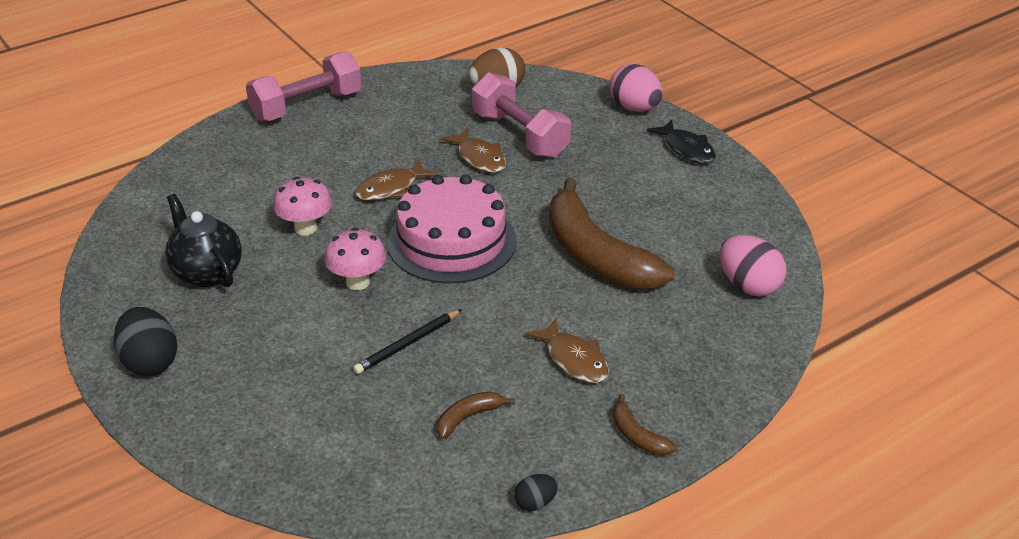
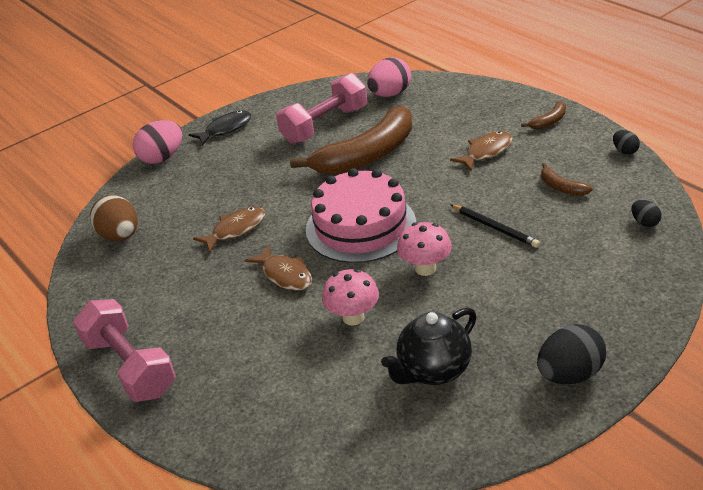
camera: 90 degrees left, 0 degrees up
(363, 481) = (644, 222): none -> black egg
(520, 135) = (199, 212): pink dumbbell -> pink dumbbell (325, 125)

